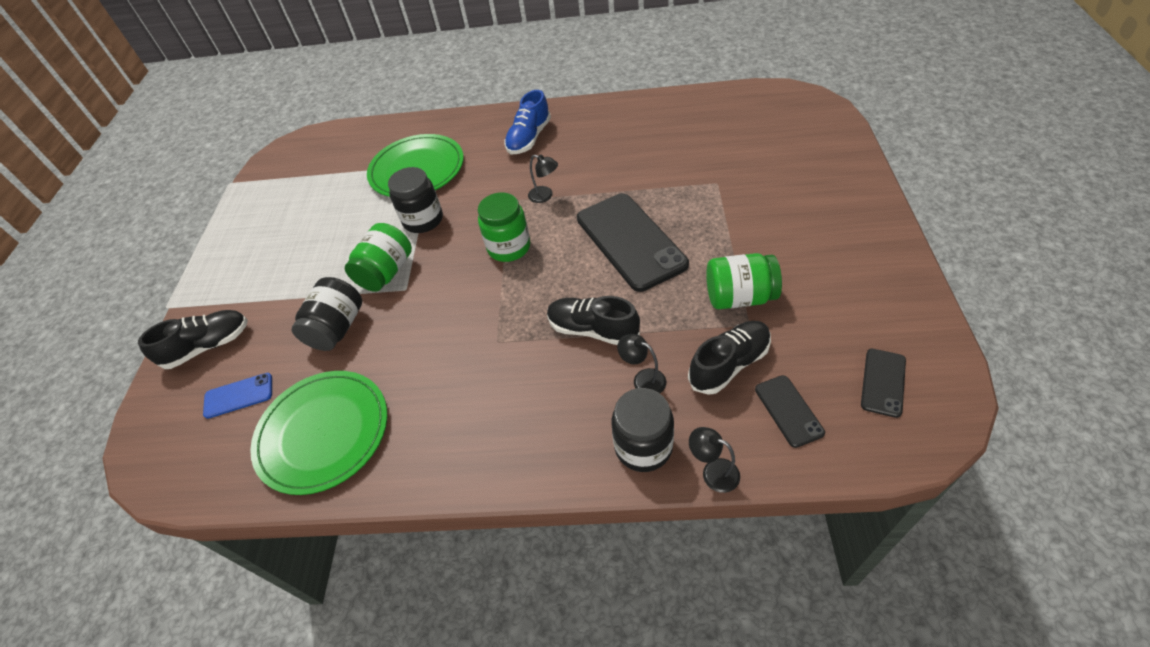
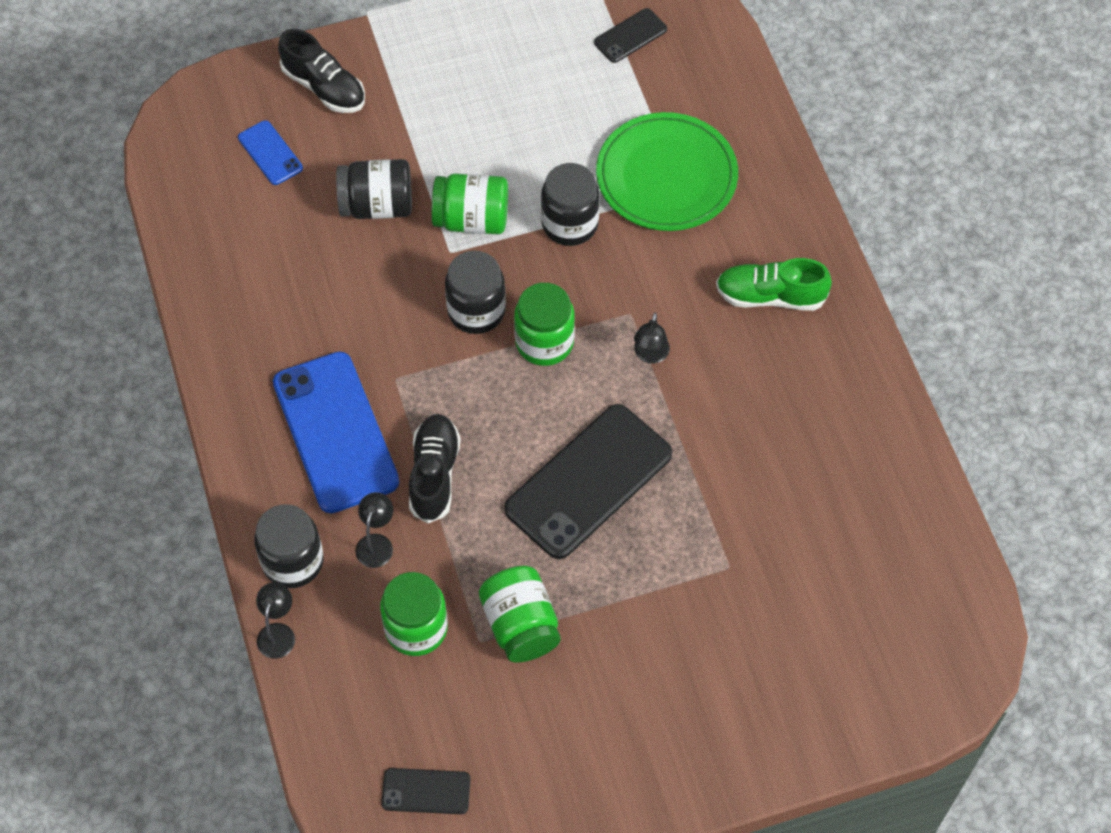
camera: 65 degrees right, 10 degrees up
(323, 433) = (245, 255): green plate -> none
(463, 281) = (476, 311): none -> black jar
(528, 392) = (335, 432): none -> blue phone
(529, 138) = (770, 296): blue shoe -> green shoe
(729, 364) = (416, 628): black shoe -> green jar
(788, 410) = (367, 696): black phone -> black phone (630, 36)

